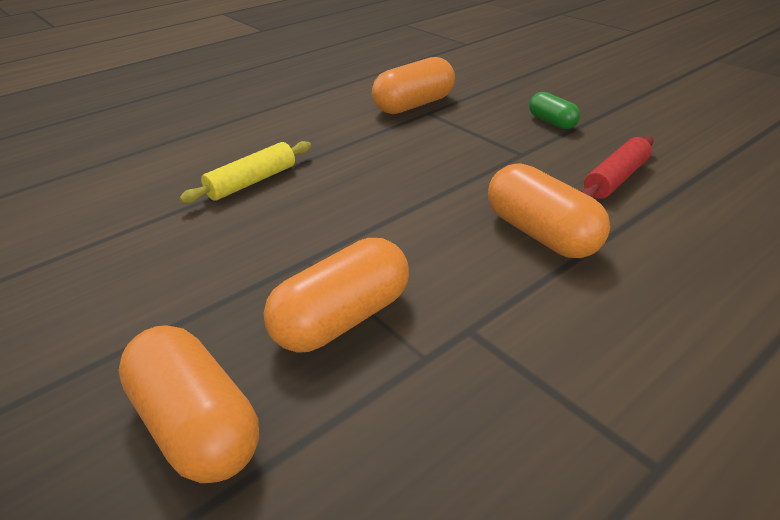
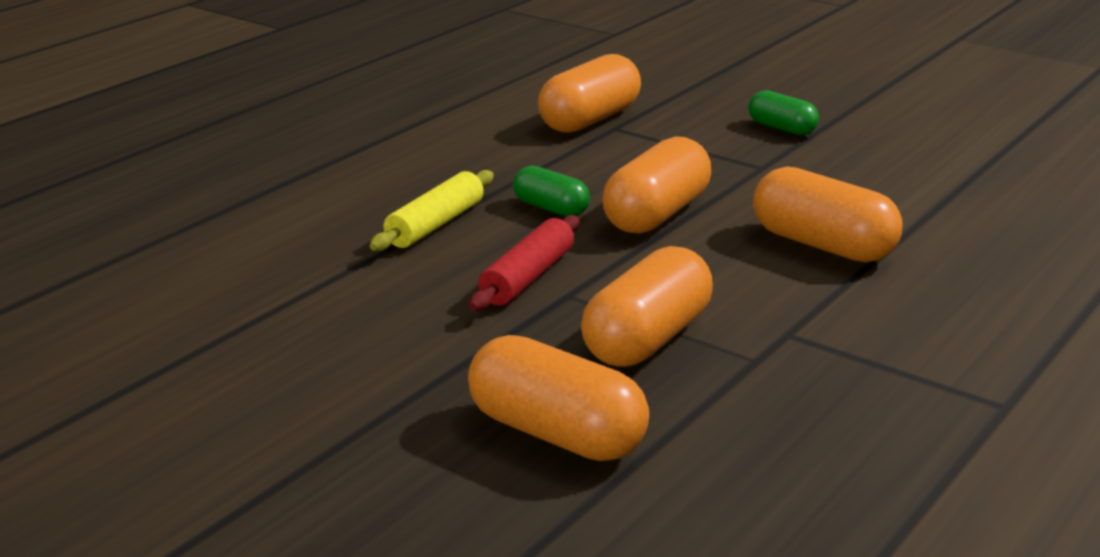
camera: 15 degrees left, 10 degrees down
(343, 176) = (551, 208): none -> green capsule
(419, 189) = (656, 215): none -> orange capsule
(615, 179) = (883, 184): red rolling pin -> red rolling pin (527, 277)

